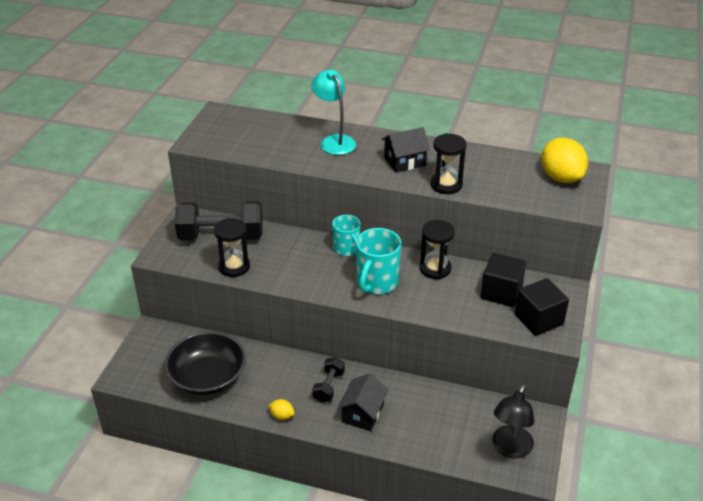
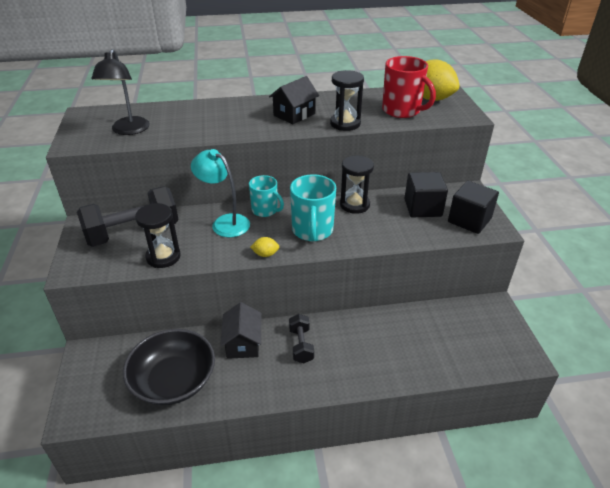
camera: 25 degrees left, 0 degrees up
(282, 416) = (273, 391): yellow lemon -> yellow lemon (265, 254)
(334, 141) = (217, 113): turquoise lamp -> turquoise lamp (224, 222)
(362, 413) = (348, 359): black house -> black house (243, 343)
(510, 449) = (492, 343): black lamp -> black lamp (128, 130)
(516, 185) = (402, 110): none -> red mug

